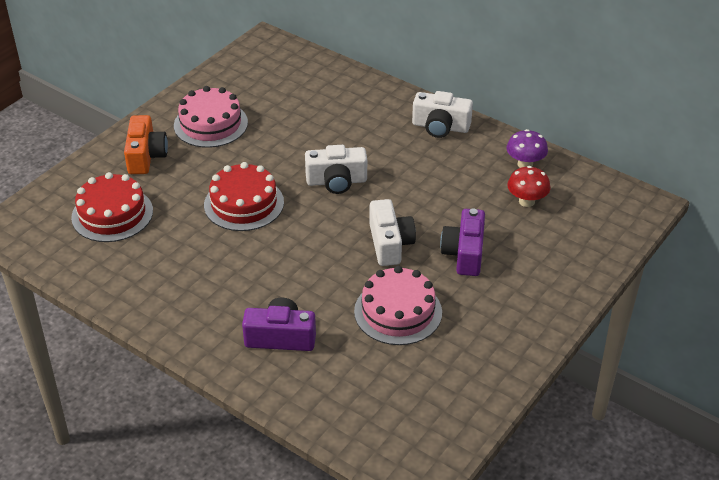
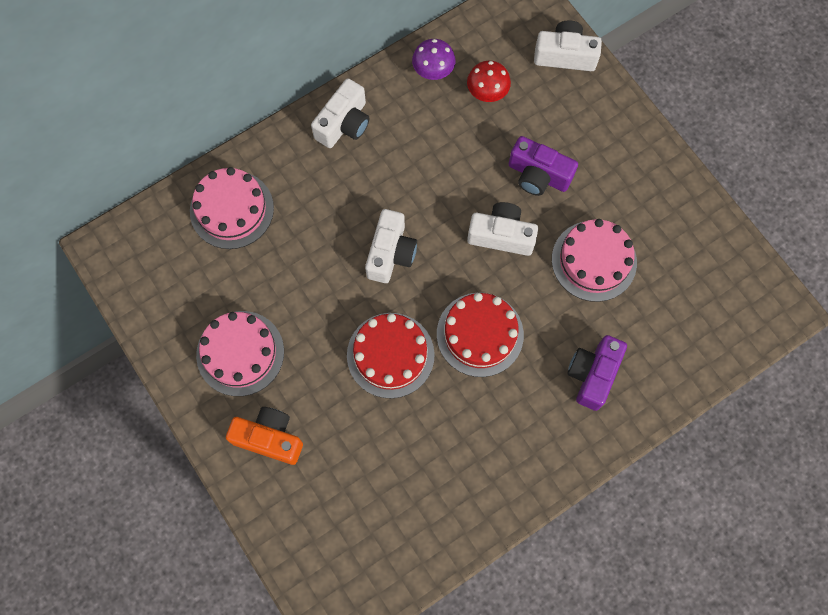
camera: 70 degrees left, 30 degrees up
(112, 214) = (355, 496): red cake -> red cake (480, 334)
(329, 89) = (232, 209): none -> pink cake
(602, 243) = (565, 55): none -> white camera

